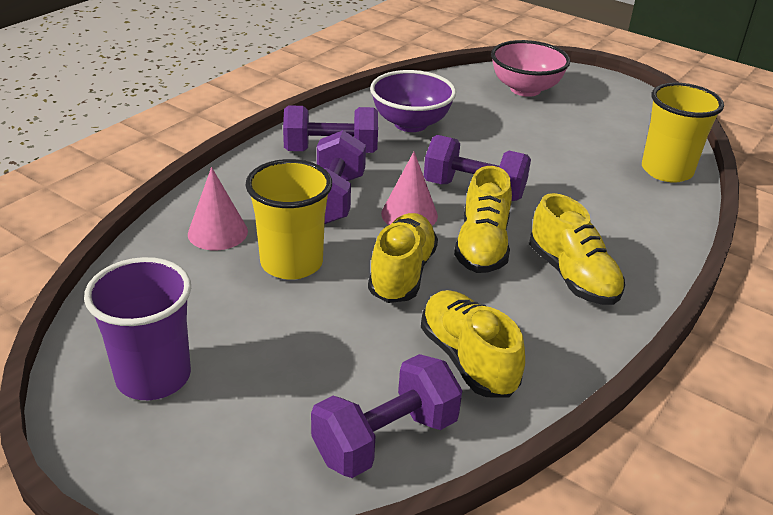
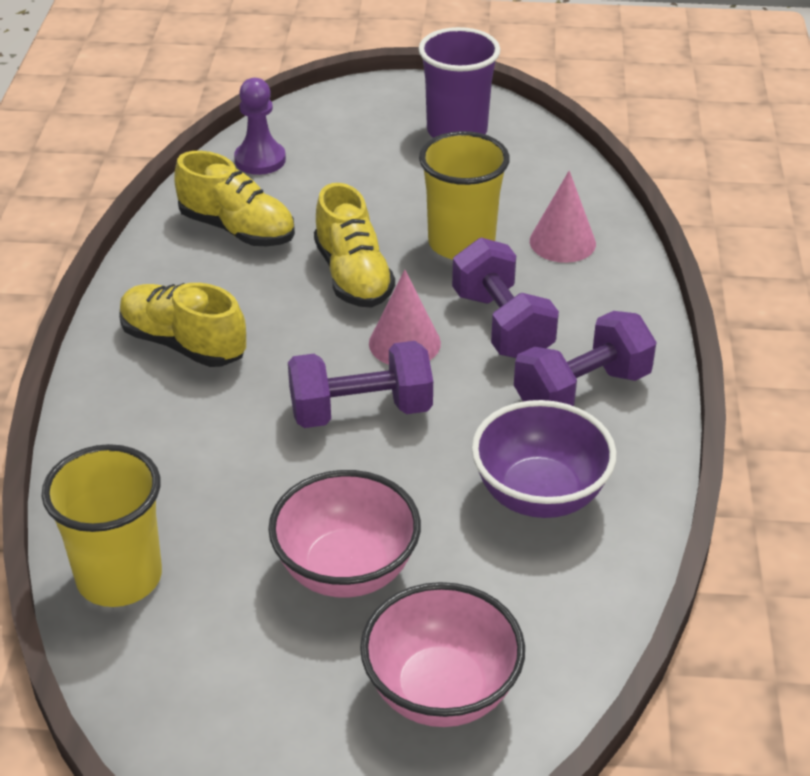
camera: 150 degrees right, 5 degrees up
(385, 439) = (260, 160): purple dumbbell -> purple pawn
(482, 246) = (298, 338): yellow shoe -> none
(539, 133) = (346, 569): none -> pink bowl

